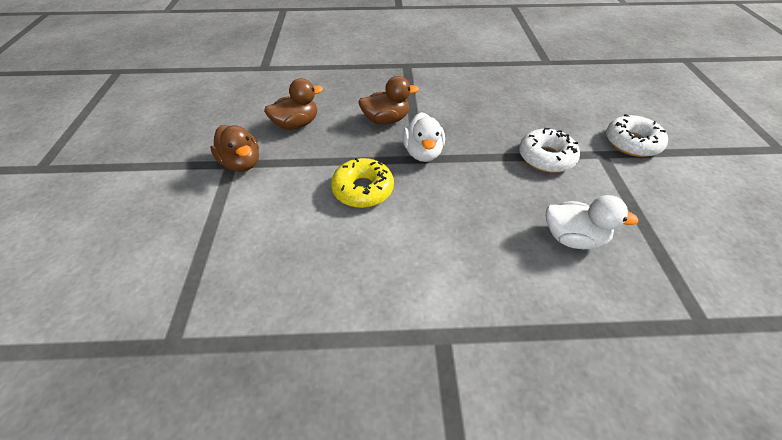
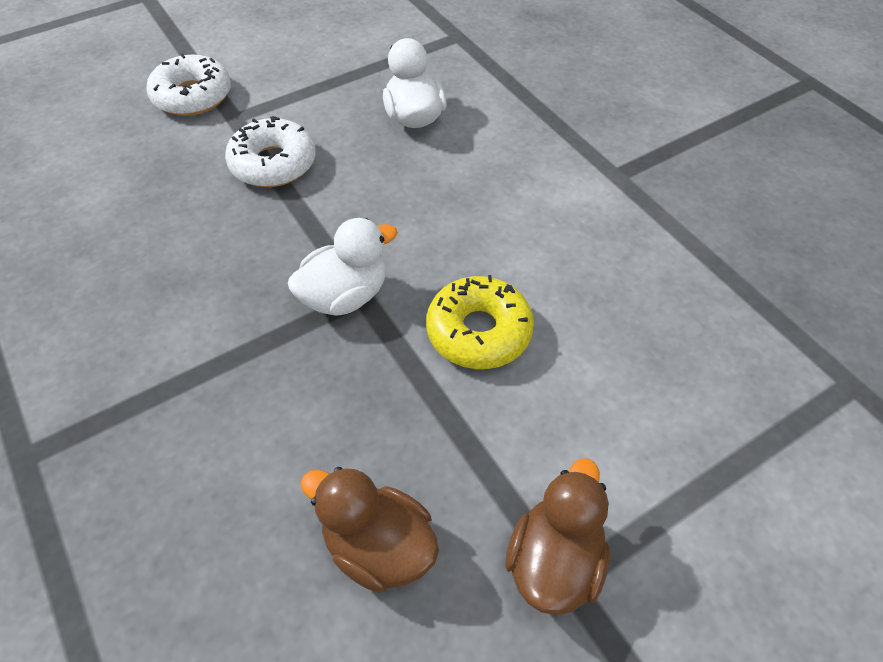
camera: 120 degrees left, 5 degrees up
(386, 120) = (277, 389): brown duck -> none

